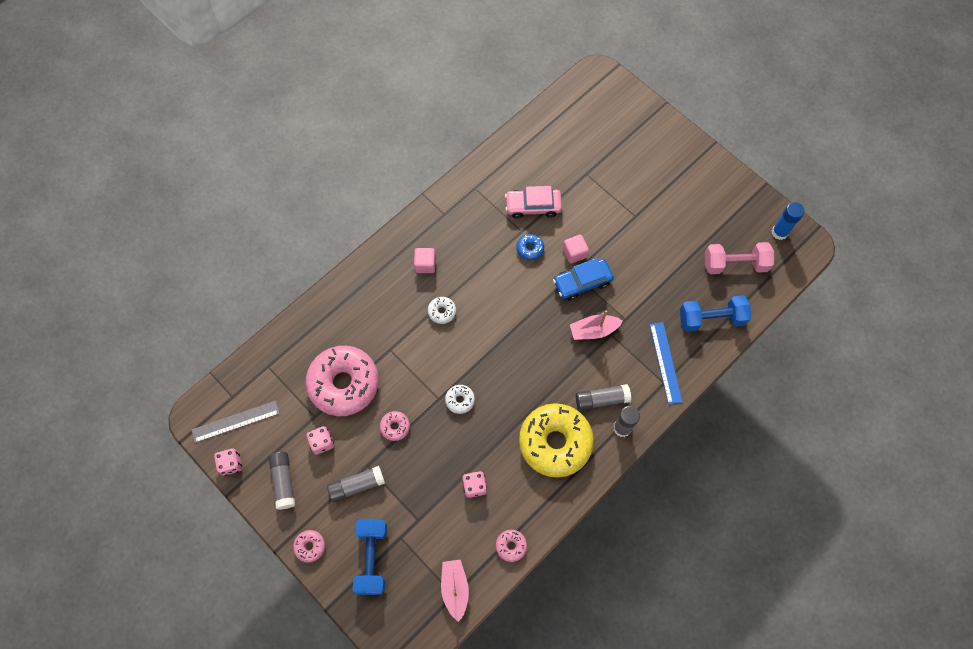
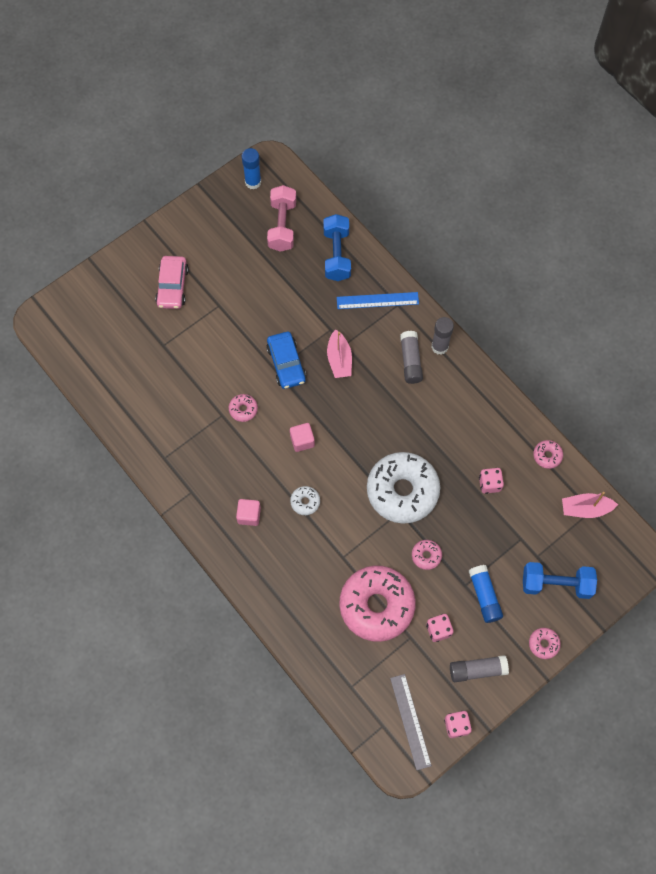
camera: 85 degrees left, 0 degrees up
(356, 485) = (484, 596): grey glue stick -> blue glue stick
(460, 400) = (402, 491): white donut -> white donut, size x2.44
(530, 249) = (243, 409): blue donut -> pink donut
(533, 206) = (194, 401): pink car -> pink car (172, 286)
(555, 442) = (450, 407): yellow donut -> none
(574, 253) = (253, 367): pink cube -> pink cube (302, 441)

